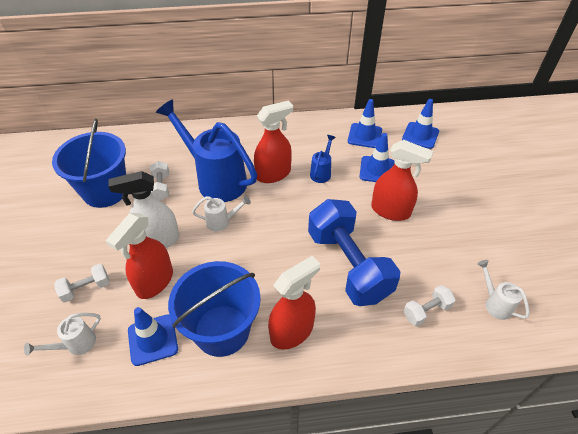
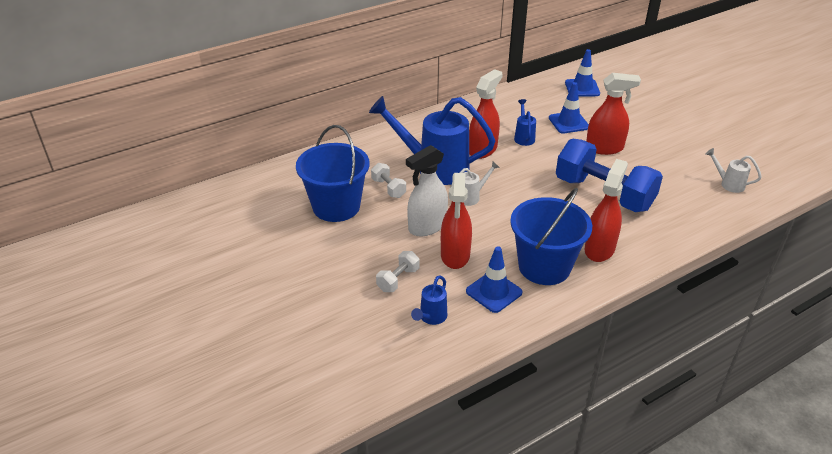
camera: 25 degrees left, 10 degrees down
(76, 345) = (431, 318): white watering can -> blue watering can
(365, 136) = (536, 100): blue traffic cone -> none
(426, 311) = (685, 204): white dumbbell -> none

